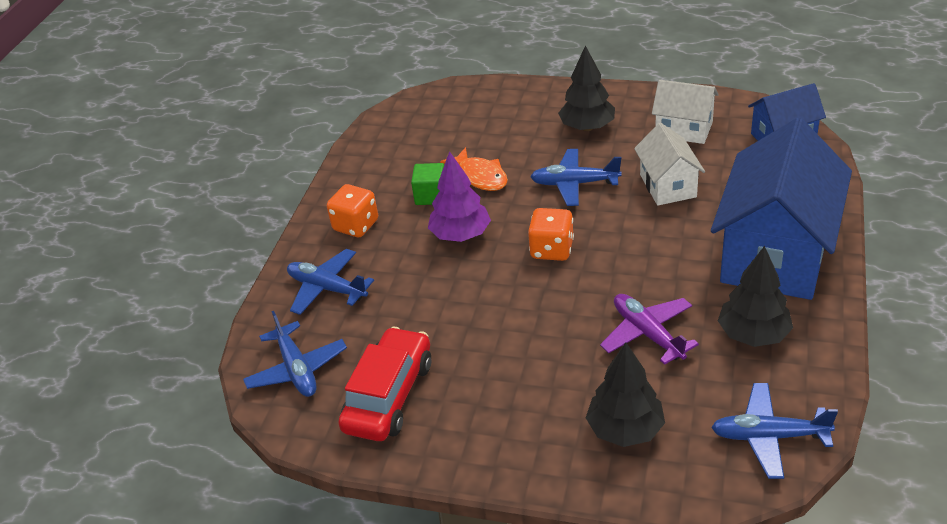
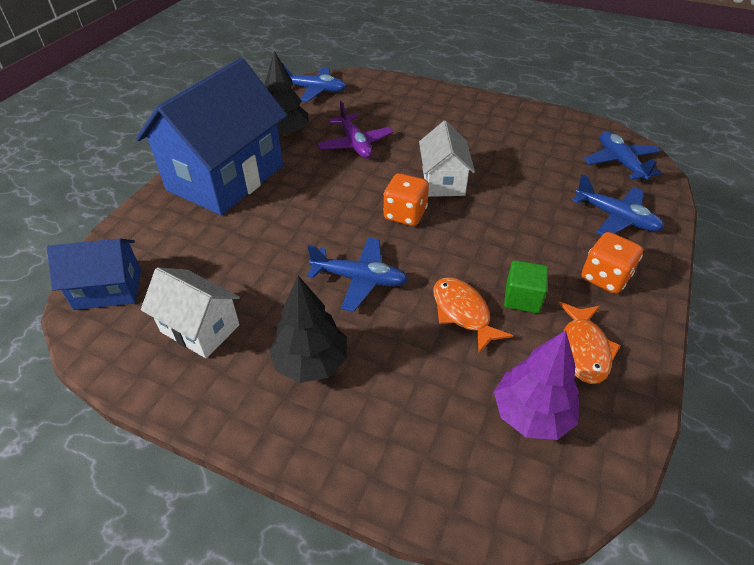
camera: 175 degrees left, 5 degrees up
(386, 171) = (584, 349): none -> orange fish
(389, 395) = (545, 138): red car -> none
(461, 235) = (489, 245): purple tree -> purple tree (531, 414)
(625, 430) = (393, 103): black tree -> none
(668, 186) = (267, 256): white house -> white house (443, 181)

